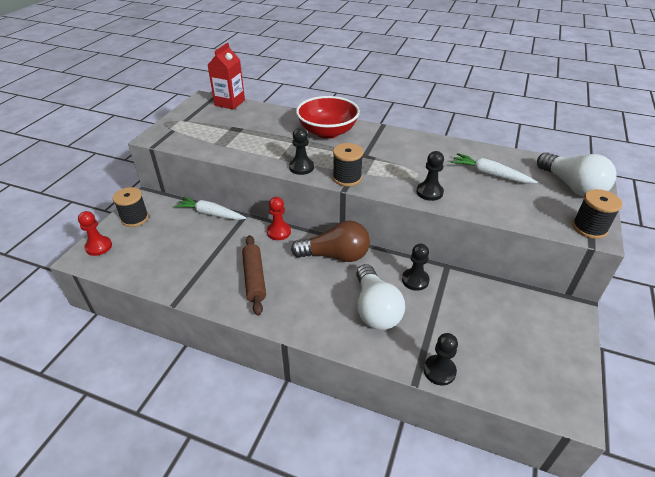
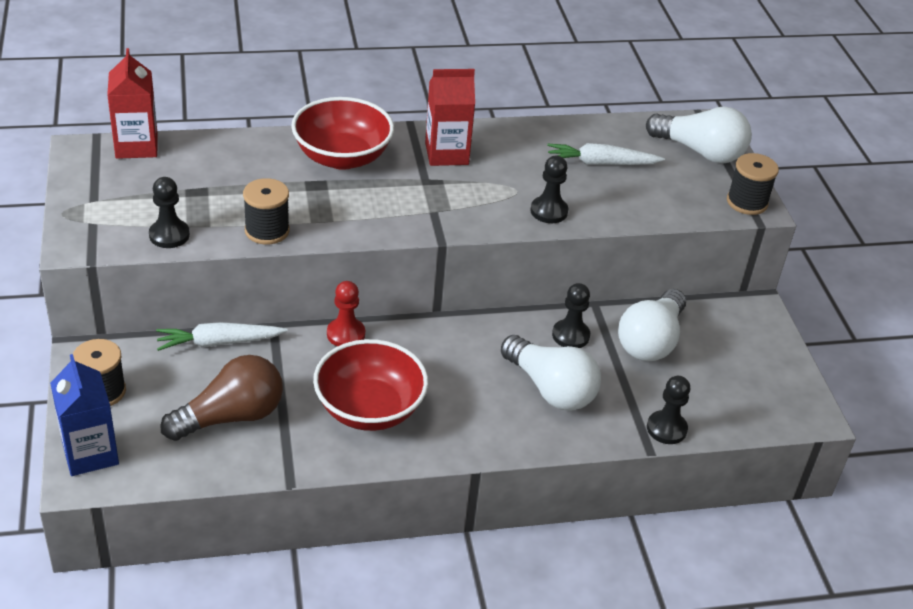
camera: 35 degrees left, 0 degrees up
(99, 247) = (90, 453): red pawn -> blue carton
(254, 278) = (369, 409): brown rolling pin -> red bowl
(301, 167) = (356, 226): black pawn -> black pawn (169, 235)
(335, 255) = (450, 339): brown light bulb -> brown light bulb (231, 416)
(347, 178) = (431, 223): black spool -> black spool (267, 231)
(390, 145) = (446, 154): none -> red carton
(470, 304) = (651, 341): none -> white light bulb

